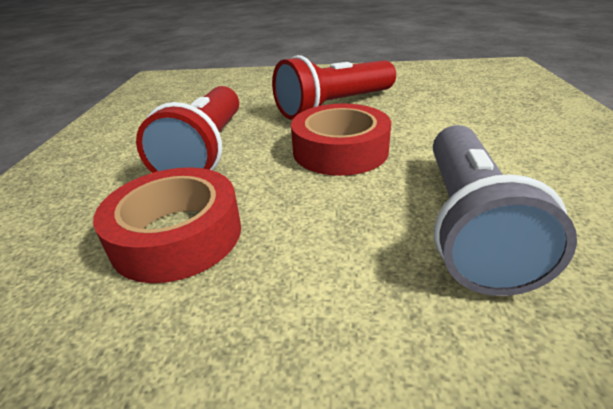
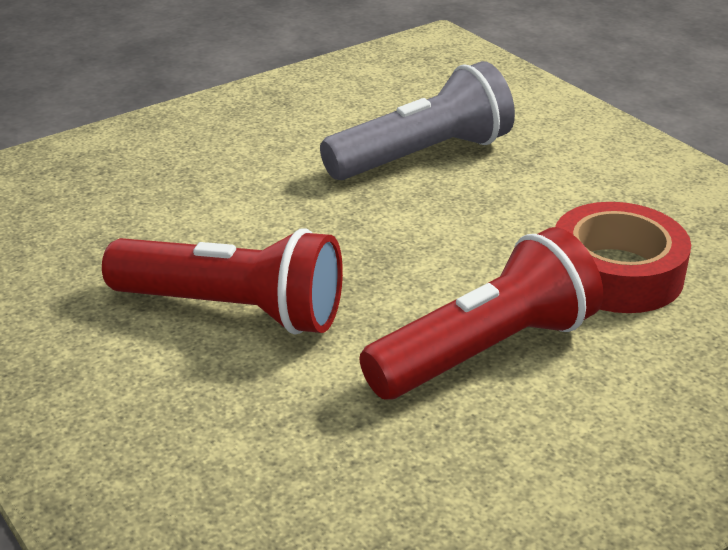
camera: 130 degrees left, 0 degrees up
(340, 150) = (370, 251): red tape -> none

